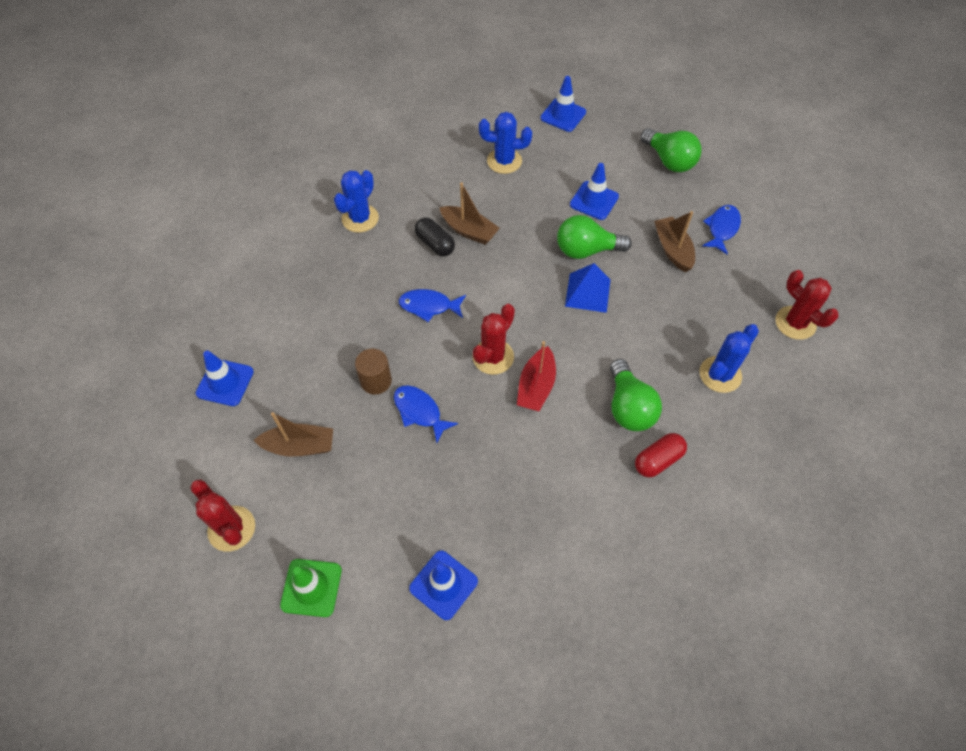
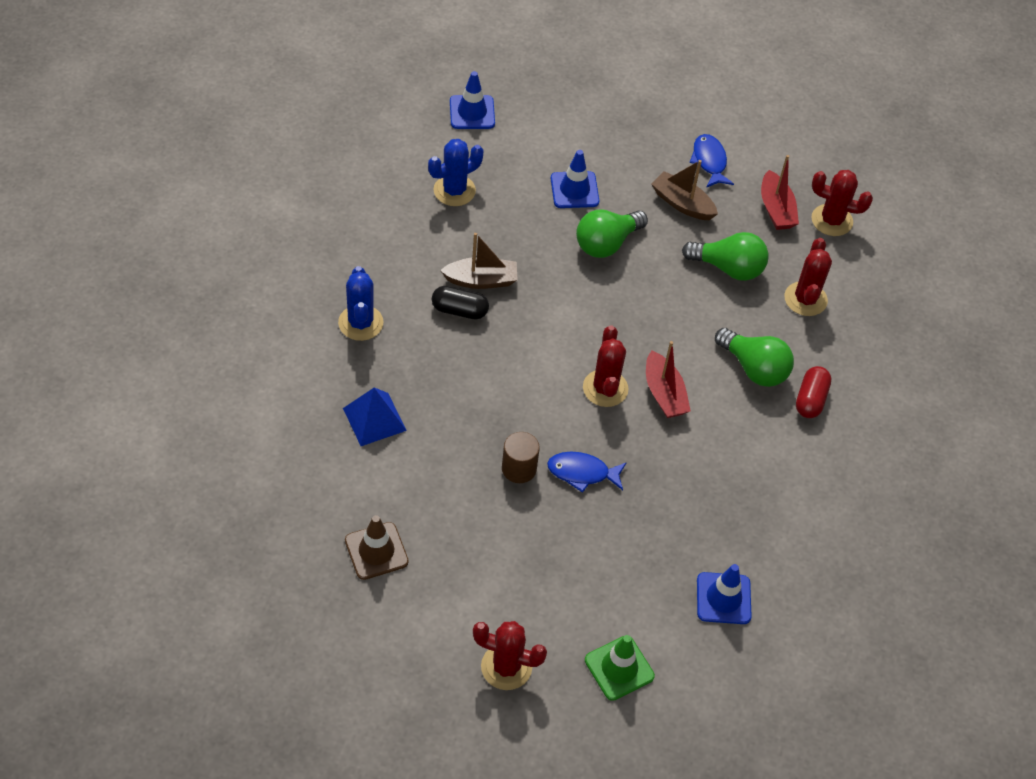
camera: 40 degrees left, 5 degrees down
(225, 382) = (376, 551): blue traffic cone -> brown traffic cone
(300, 446) = (502, 564): brown boat -> none
(429, 306) = (507, 373): blue fish -> none
(588, 292) = (640, 284): blue pyramid -> blue pyramid (374, 419)
(669, 161) = (612, 114): green light bulb -> green light bulb (728, 268)
(720, 374) = (805, 299): blue cactus -> red cactus
(751, 291) = (776, 209): none -> red boat

